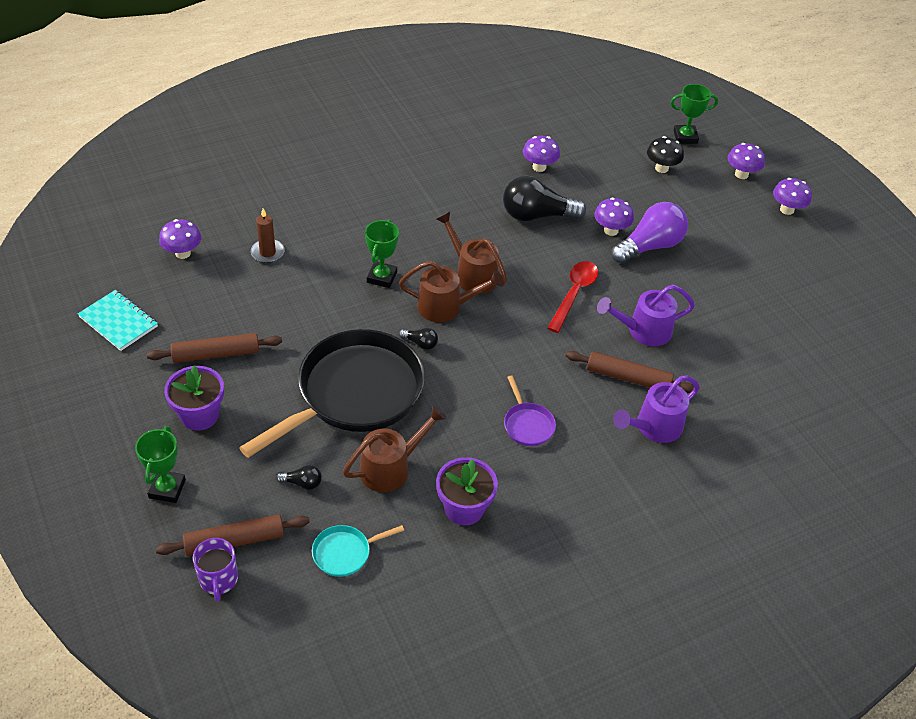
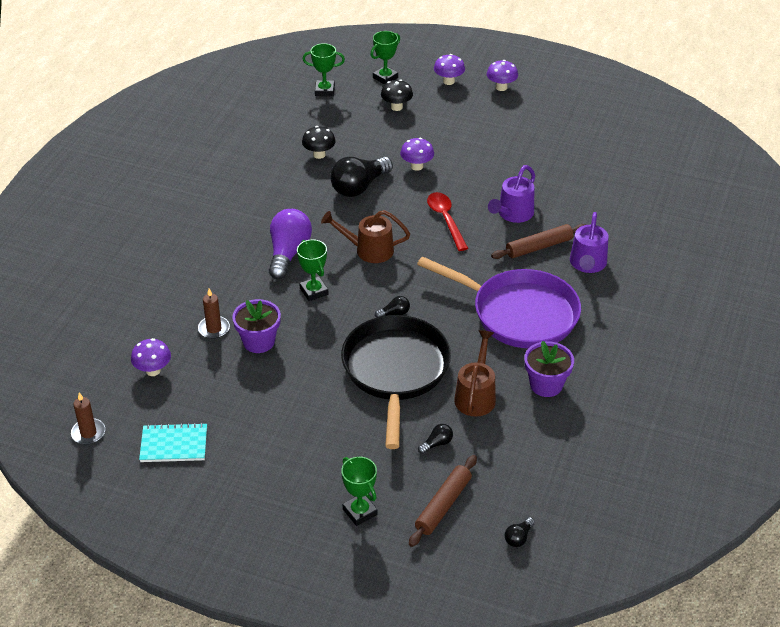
camera: 40 degrees left, 5 degrees down
(78, 267) = (88, 433): none -> brown candle
(199, 415) = (317, 456): purple flower pot -> purple flower pot (259, 342)
(216, 354) = (273, 414): brown rolling pin -> none
(218, 579) = (464, 532): purple mug -> none
(254, 625) = (518, 537): none -> black light bulb
(345, 553) = (514, 460): turquoise pan -> none
(446, 307) = (380, 280): brown watering can -> none
(527, 424) = (519, 313): purple pan -> purple pan, size x2.45
(539, 167) = (319, 154): purple mushroom -> black mushroom
(616, 117) = (324, 91): none -> green trophy
(649, 246) = (452, 161): purple light bulb -> purple light bulb (288, 253)

